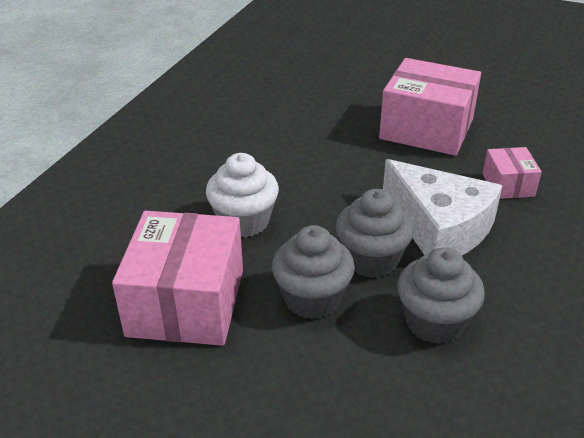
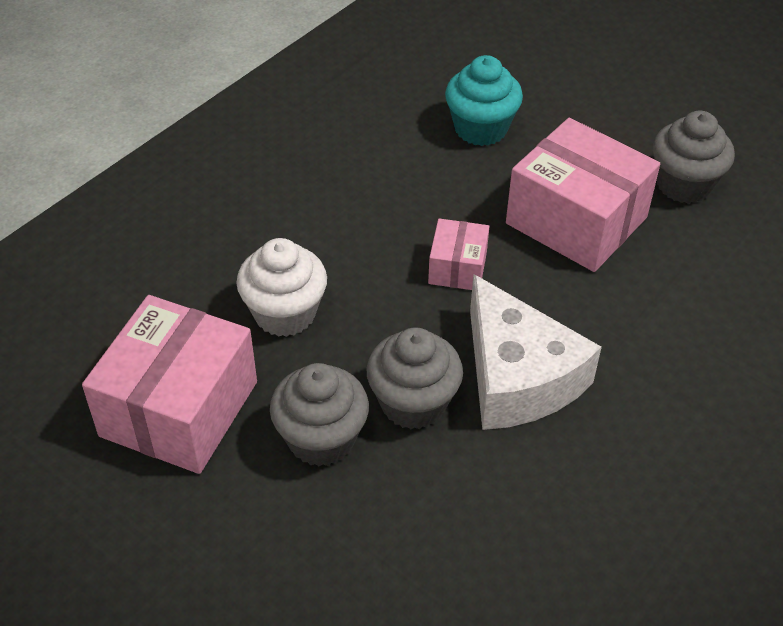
camera: 15 degrees right, 10 degrees up
(332, 89) = (481, 128): none -> turquoise cupcake
(434, 322) = (448, 504): grey cupcake -> grey cupcake (684, 184)
(508, 185) = (639, 333): pink box -> pink box (457, 268)

